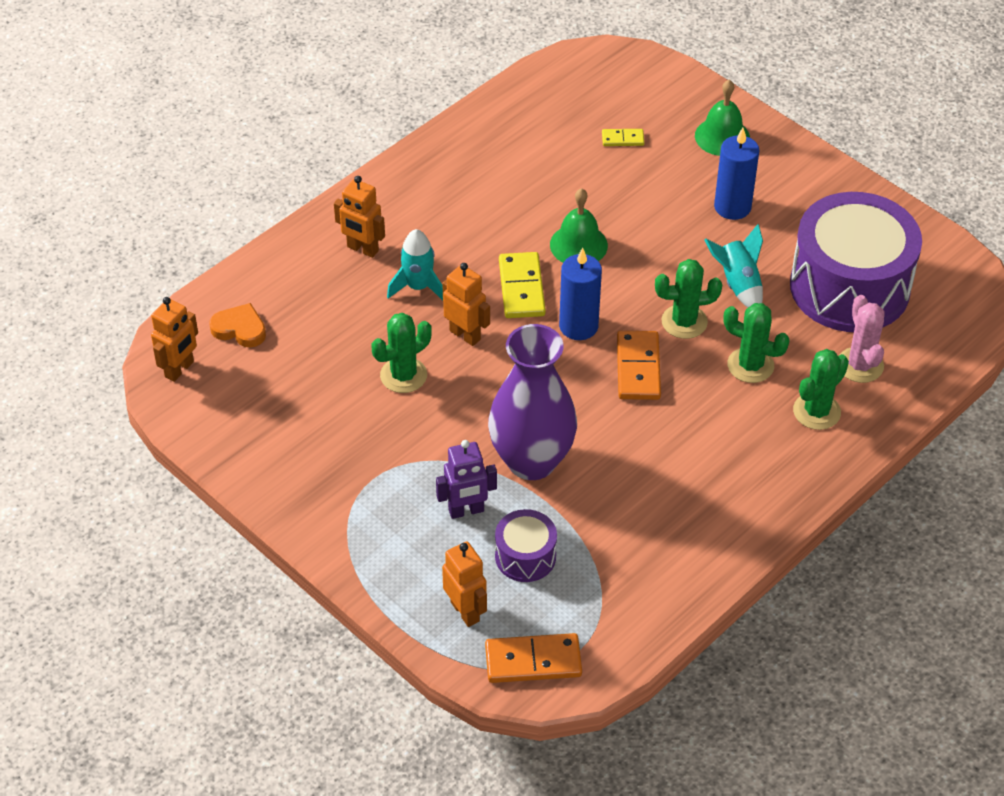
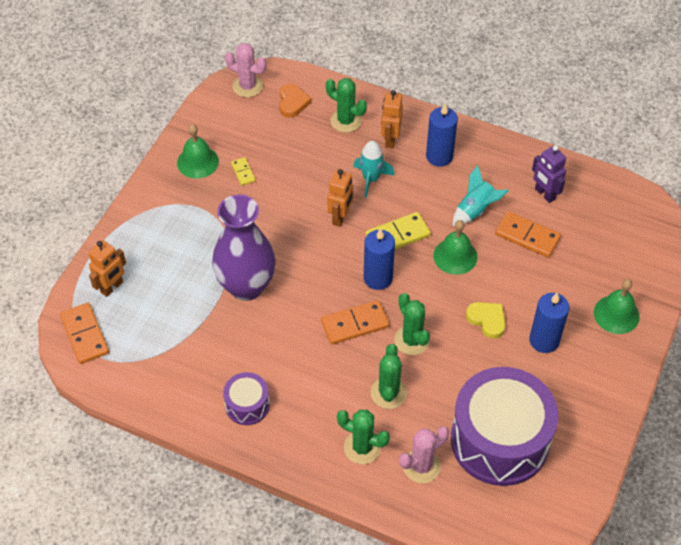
camera: 70 degrees right, 5 degrees up
(179, 369) = (247, 86): orange robot -> pink cactus
(289, 460) = (198, 162): none -> green bell
(403, 375) = (290, 196): green cactus -> green cactus (346, 121)
(416, 211) = (439, 156): none -> blue candle
(466, 511) = (191, 263): purple robot -> purple robot (544, 194)
(525, 556) = (166, 306): purple drum -> purple drum (247, 405)
(579, 172) = (527, 236): none -> orange domino
(622, 139) = (576, 252): yellow domino -> yellow domino (243, 172)
(684, 246) = (487, 320): none -> yellow heart
(738, 284) = (465, 364): turquoise rocket -> turquoise rocket (475, 210)

